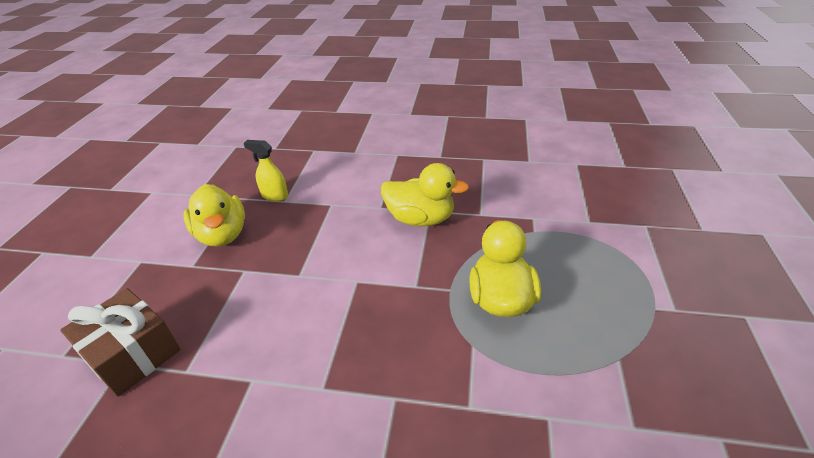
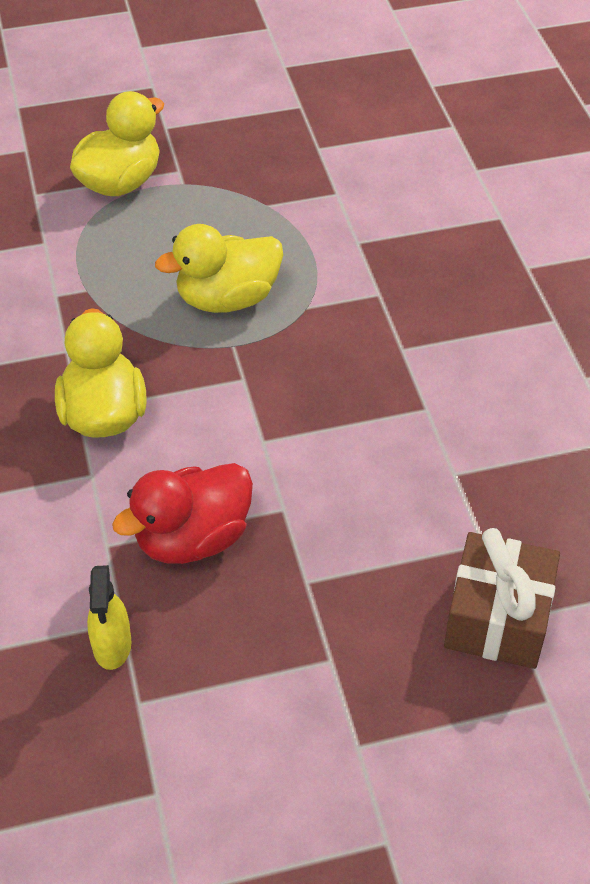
camera: 115 degrees left, 10 degrees up
(222, 235) = (247, 662): yellow duck -> yellow duck (120, 182)
(309, 233) = (192, 539): none -> red duck

